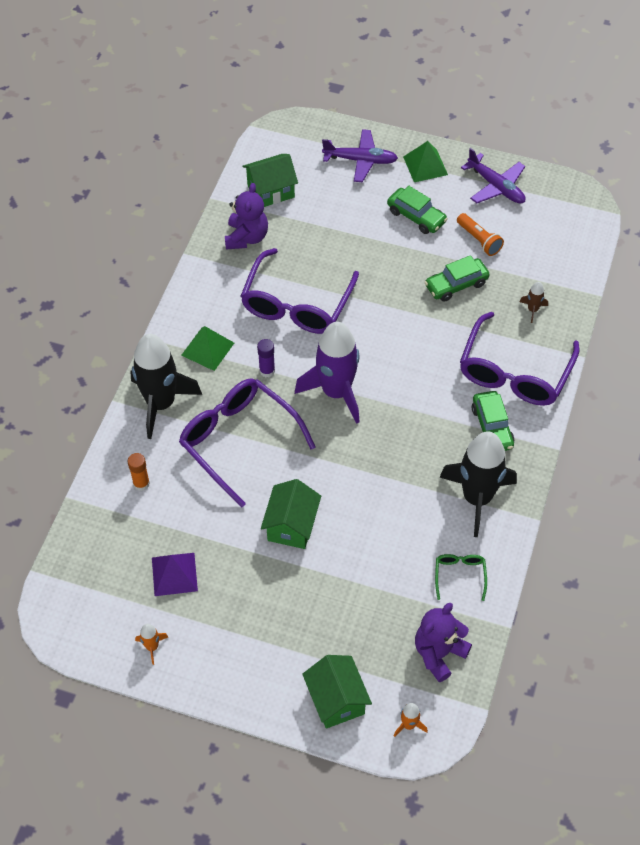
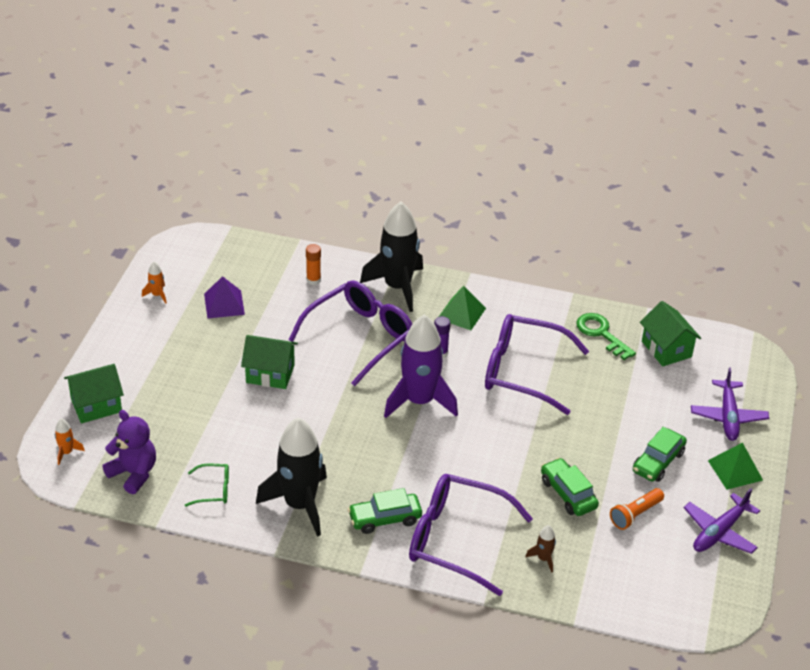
camera: 85 degrees right, 15 degrees down
(246, 237) = (601, 334): purple teddy bear -> green key

